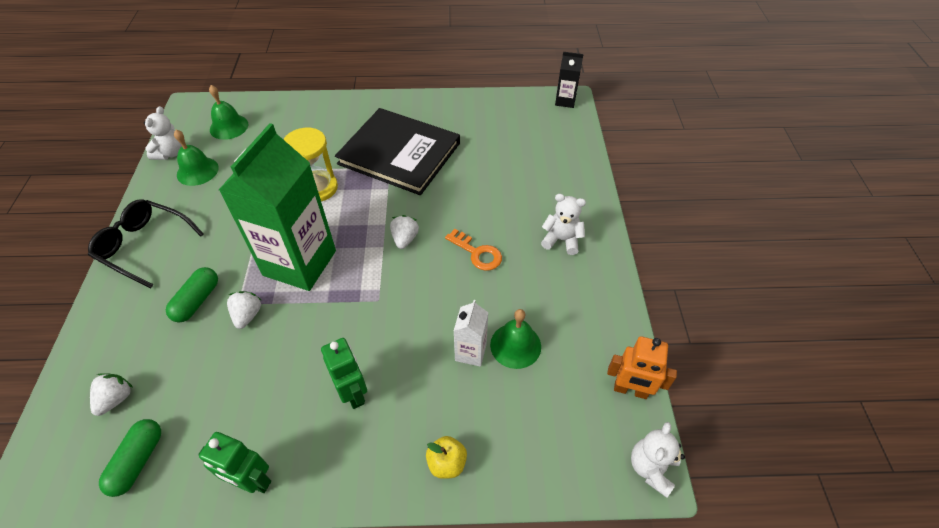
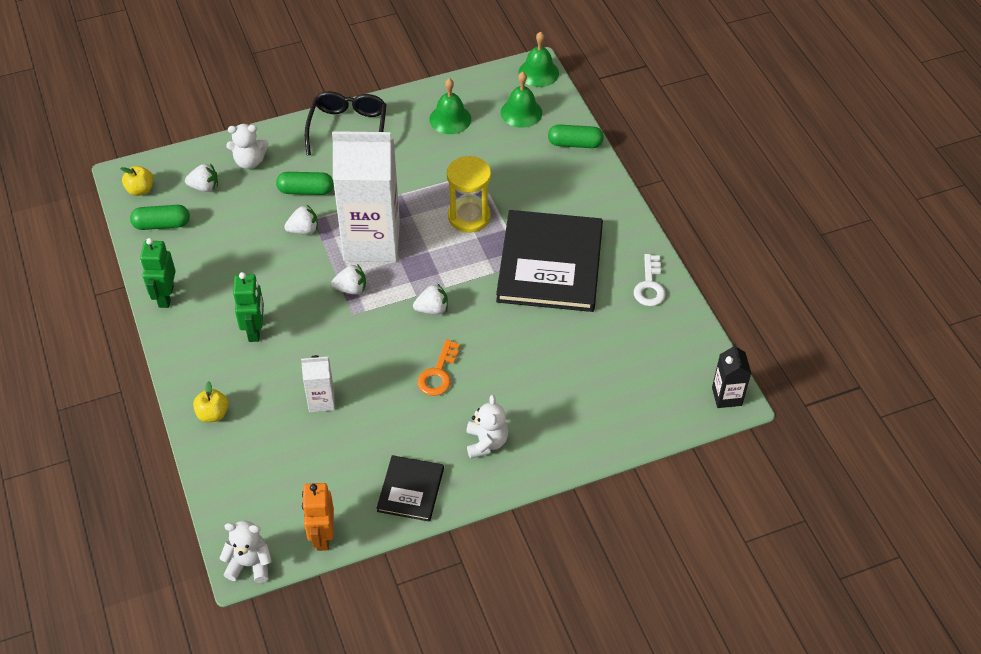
camera: 70 degrees right, 0 degrees up
(62, 476) = (140, 190): none -> yellow apple
(171, 153) = (464, 89): white teddy bear -> white teddy bear (249, 161)
(287, 107) = (575, 144): none -> green capsule
(299, 263) = (372, 241): green carton -> white carton
(347, 294) = (351, 289): none -> white strawberry
(353, 393) = (255, 330): green robot -> green robot turned 45 degrees counterclockwise
(451, 108) = (649, 286): none -> white key
(515, 345) = (340, 433): green bell -> green bell (538, 72)
(595, 305) = (410, 490): none -> black book

